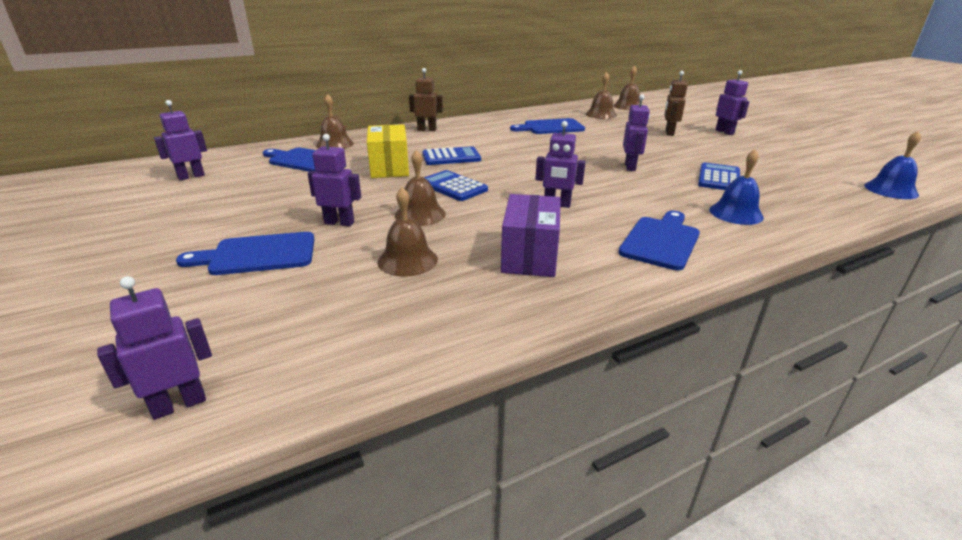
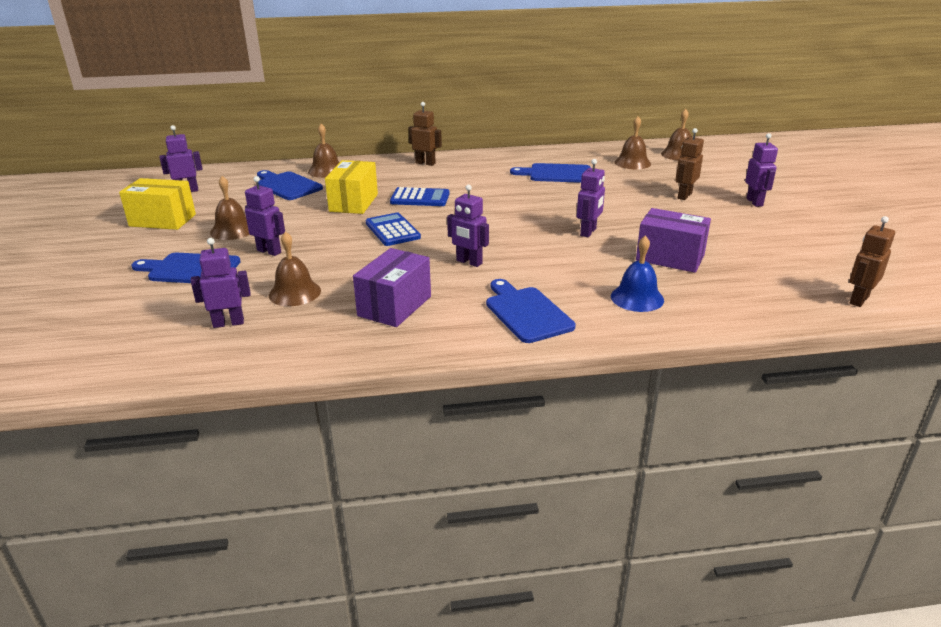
camera: 20 degrees right, 0 degrees up
(179, 404) = (78, 363): purple robot -> purple robot (228, 323)
(181, 208) = (162, 220): none -> yellow box
(420, 214) = (339, 254): brown bell -> brown bell (232, 230)
(661, 241) = (526, 312): blue cutting board -> blue cutting board turned 75 degrees counterclockwise
(719, 178) = (670, 258): blue calculator -> purple box
(891, 190) = (858, 300): blue bell -> brown robot

